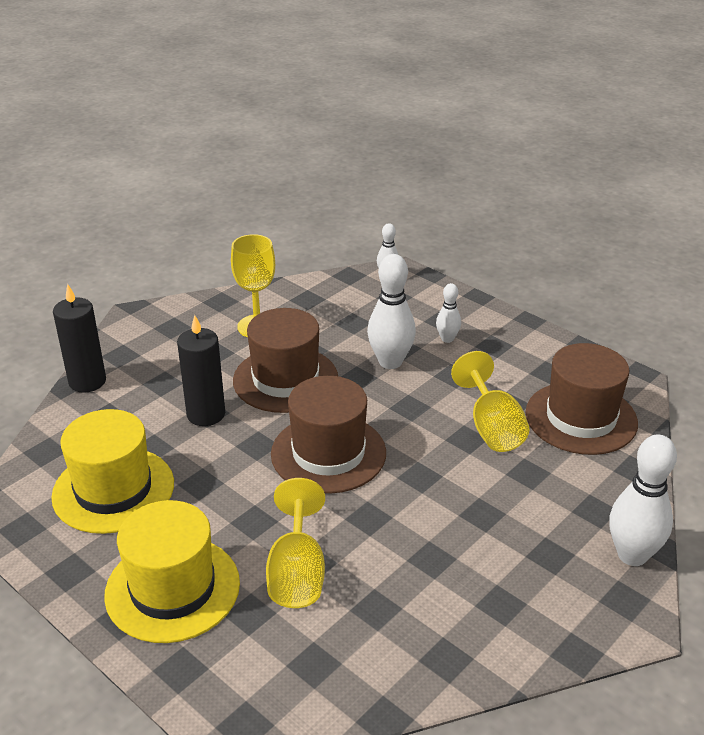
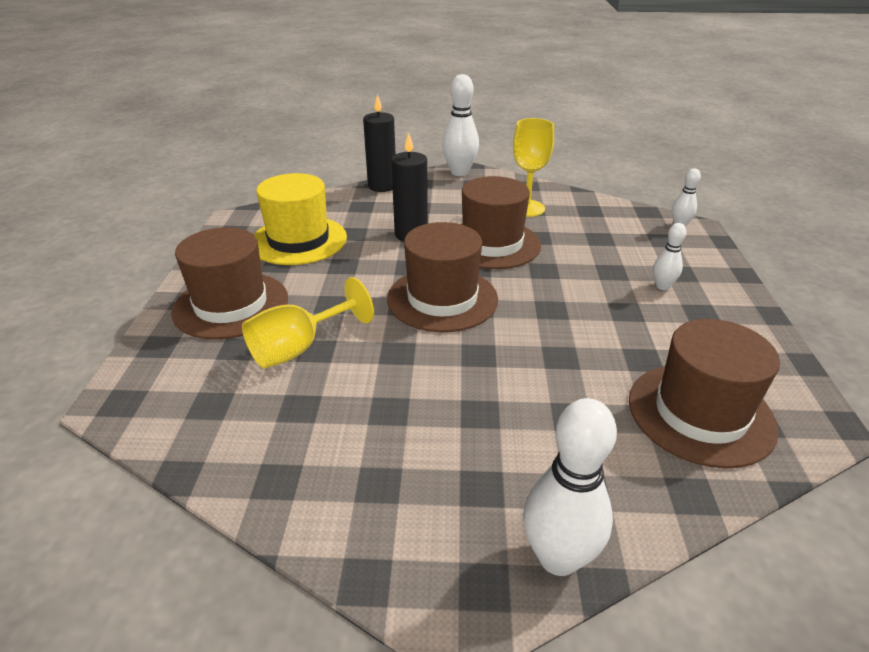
camera: 50 degrees right, 0 degrees up
(172, 588) = (231, 305): yellow hat -> brown hat
(390, 362) = (586, 274): white bowling pin -> white bowling pin (459, 172)
(492, 427) = (596, 363): yellow goblet -> none

